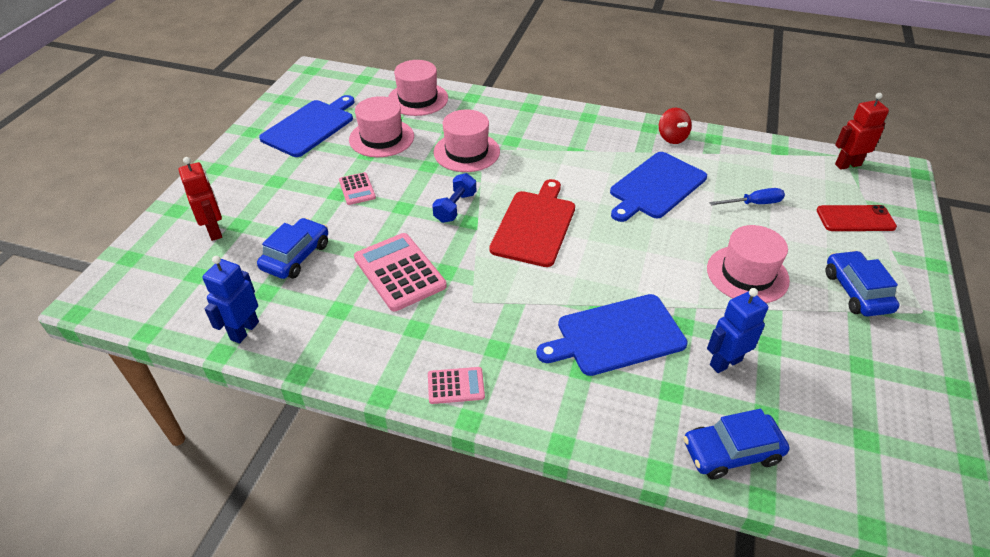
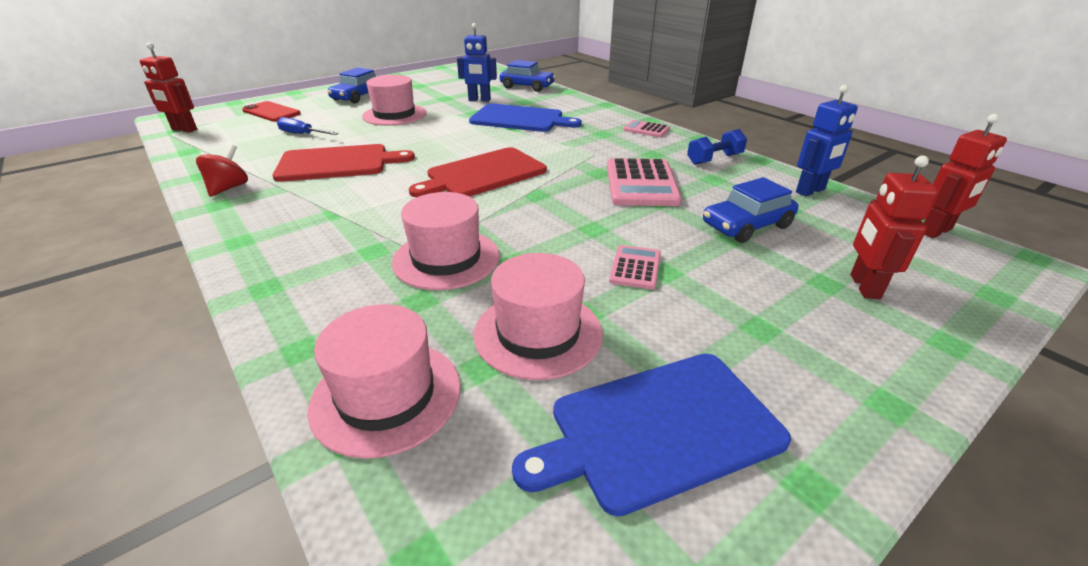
camera: 145 degrees left, 10 degrees down
(142, 315) = (936, 231): none -> red robot
(455, 207) = (536, 209): blue dumbbell -> blue dumbbell (714, 159)
(655, 187) = (338, 163): blue cutting board -> red cutting board

